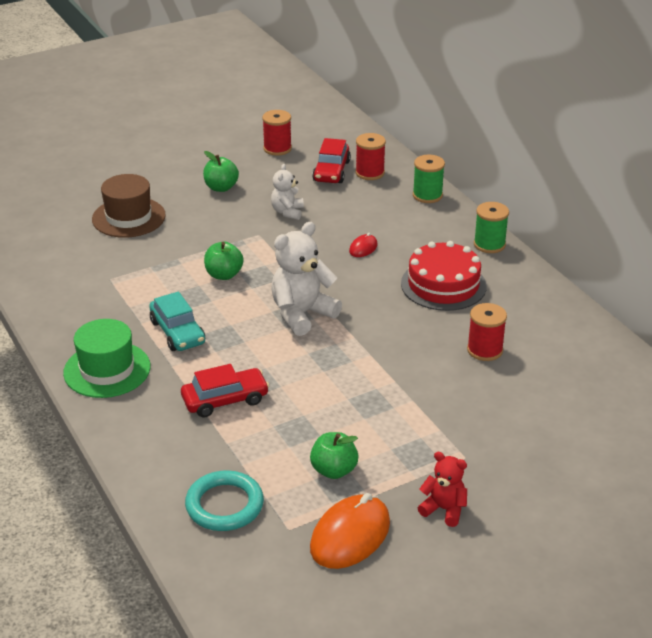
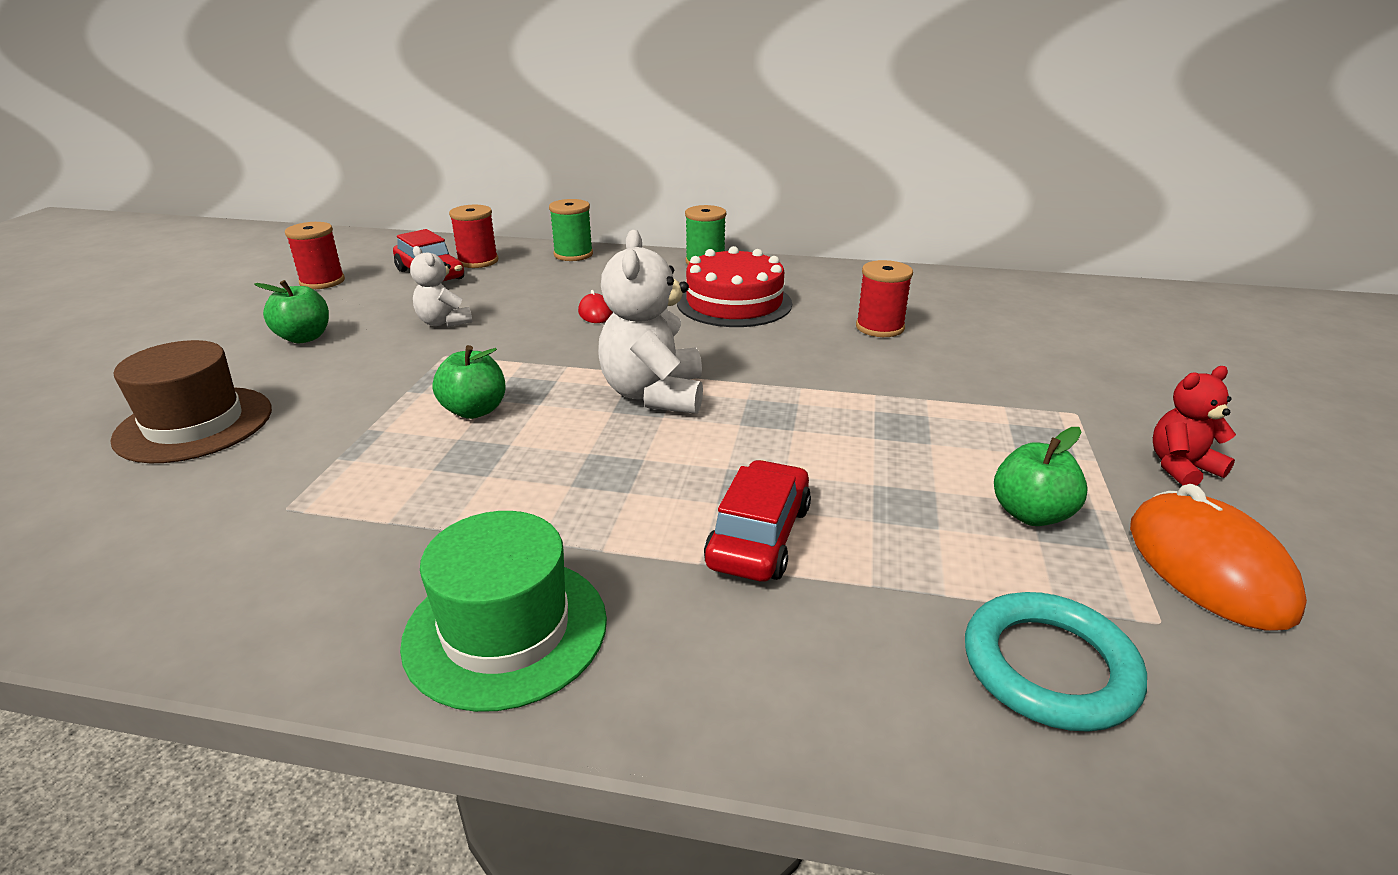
camera: 50 degrees left, 5 degrees down
(178, 332) = (531, 505): turquoise car -> none

